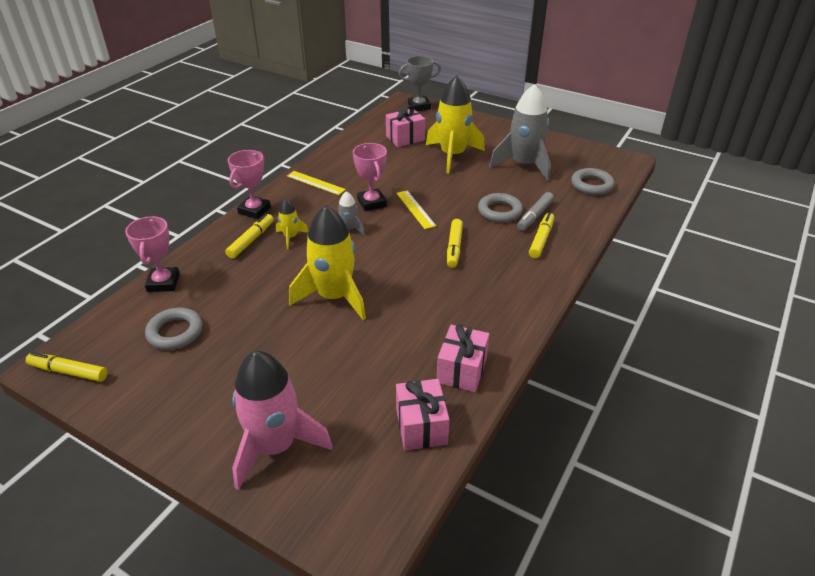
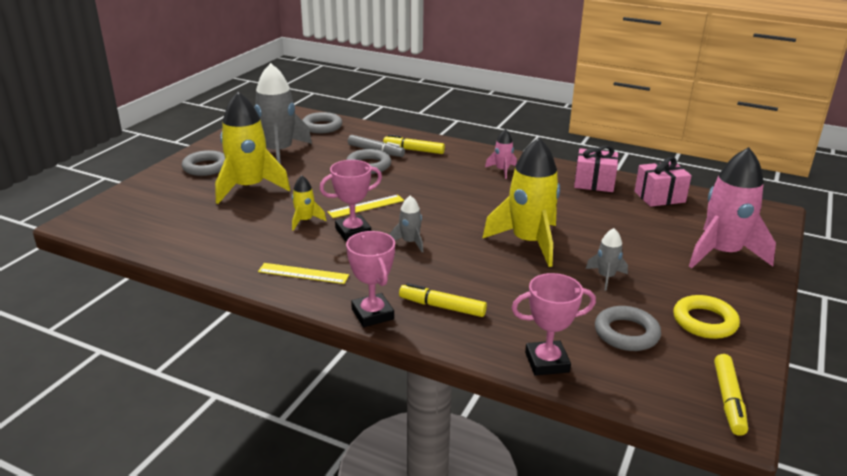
camera: 95 degrees left, 10 degrees down
(166, 389) = (704, 321): none -> yellow ring
(254, 210) = (372, 314): pink trophy -> pink trophy turned 45 degrees clockwise
(260, 337) = (606, 277): none -> grey rocket
(291, 237) = (431, 278): yellow rocket -> yellow rocket (305, 221)
(315, 183) = (303, 273): yellow ruler -> yellow ruler turned 75 degrees clockwise
(405, 138) = (195, 217): pink gift -> none
(419, 106) = (101, 210): grey trophy -> none
(454, 247) = (433, 186): yellow marker -> none
(490, 135) = (206, 167): none -> grey ring
(494, 298) = (502, 170): none -> pink rocket

